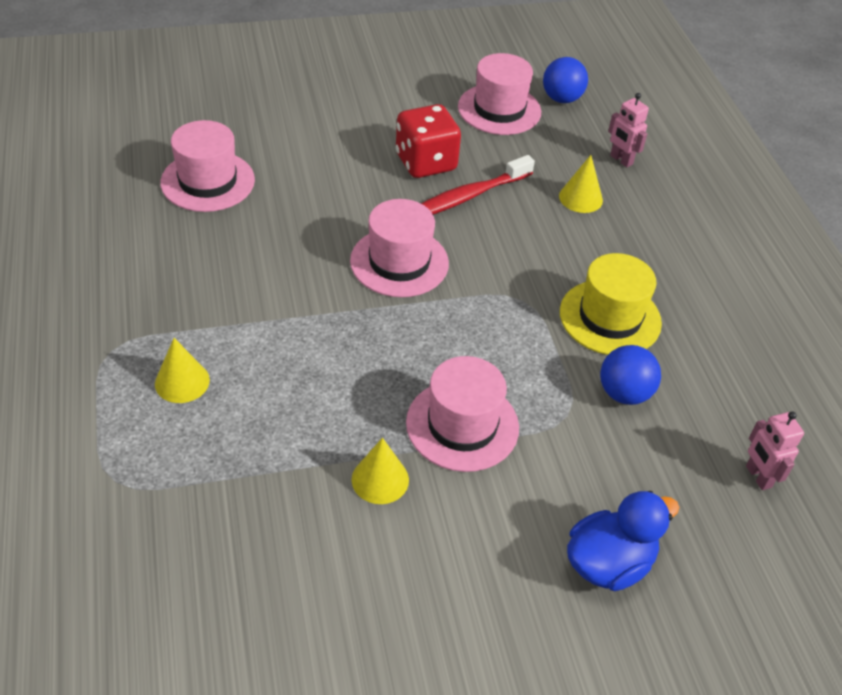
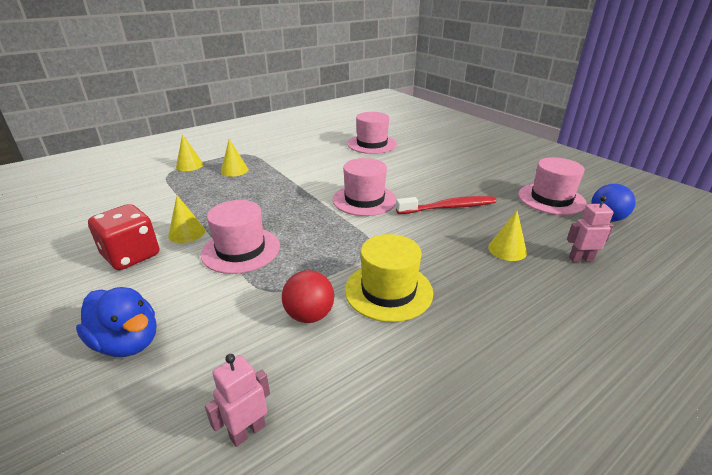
camera: 70 degrees right, 15 degrees down
(103, 443) = (189, 165): none -> yellow cone
(425, 162) = (461, 188): red dice -> red dice (131, 256)
(468, 196) = (449, 207): red toothbrush -> red toothbrush turned 135 degrees clockwise
(621, 160) = (580, 259): pink robot -> pink robot turned 60 degrees clockwise
(624, 393) = (309, 315): blue ball -> red ball

